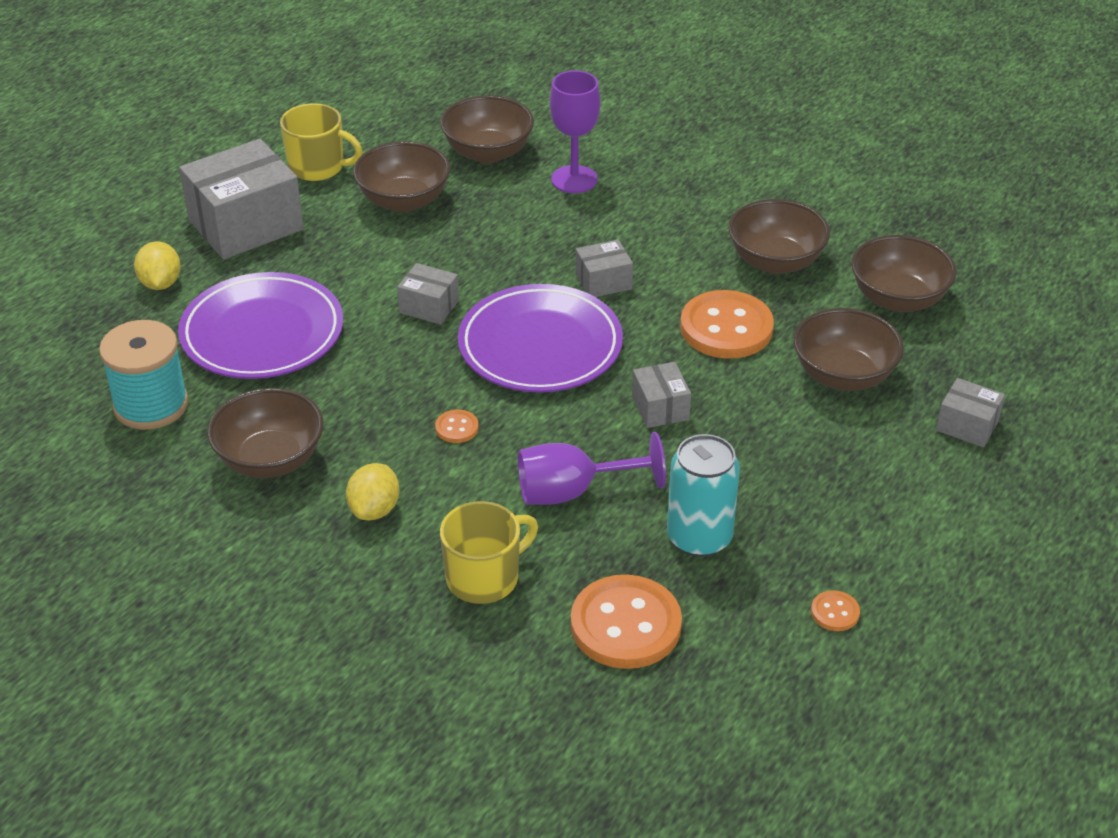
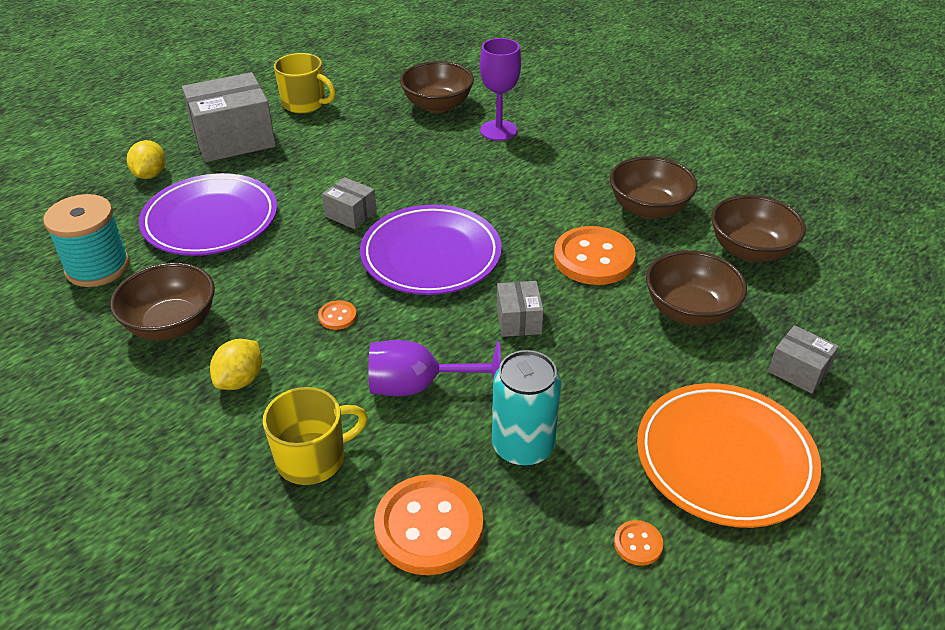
camera: 10 degrees right, 0 degrees up
(404, 201) = (360, 133): brown bowl -> none
(603, 282) = (499, 210): grey box -> none
(905, 523) = (724, 458): none -> orange plate

